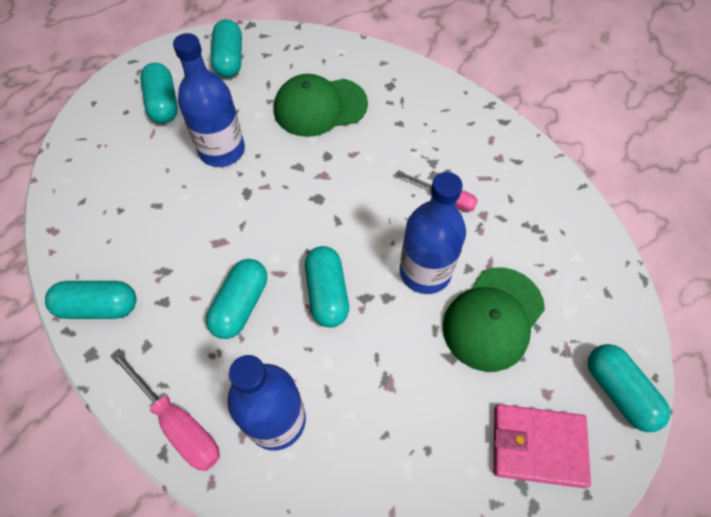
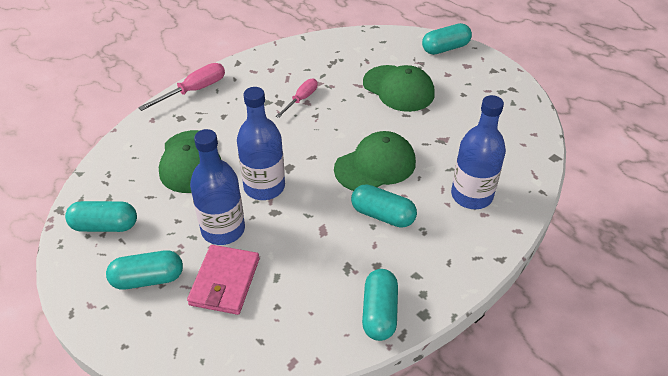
camera: 85 degrees left, 15 degrees down
(178, 423) = (478, 250): pink screwdriver -> pink screwdriver (194, 90)
(327, 293) = (375, 165): turquoise capsule -> green cap
(425, 272) = (362, 115): blue bottle -> blue bottle (264, 187)
(538, 446) = (478, 82): pink wallet -> pink wallet (224, 282)

